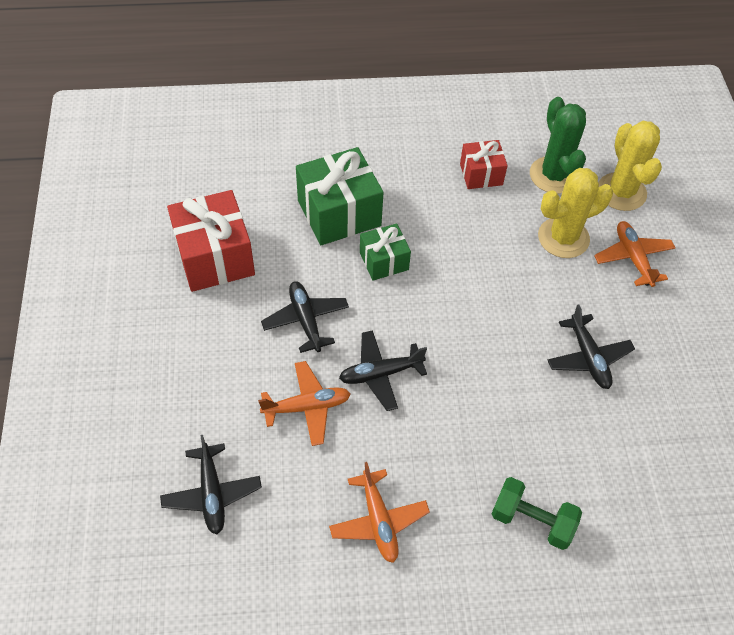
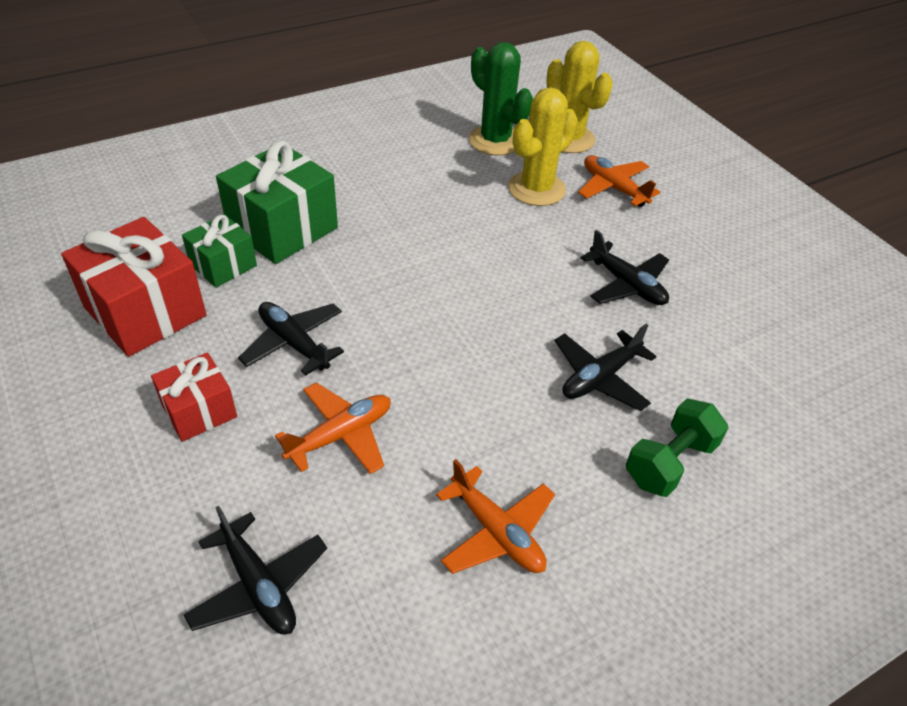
camera: 25 degrees left, 10 degrees down
(381, 373) = (413, 370): black plane -> black plane (600, 377)
(384, 261) = (358, 259): green gift -> green gift (223, 265)
(481, 174) = (421, 157): red gift -> red gift (199, 411)
(532, 520) = (670, 462): green dumbbell -> green dumbbell turned 45 degrees counterclockwise

